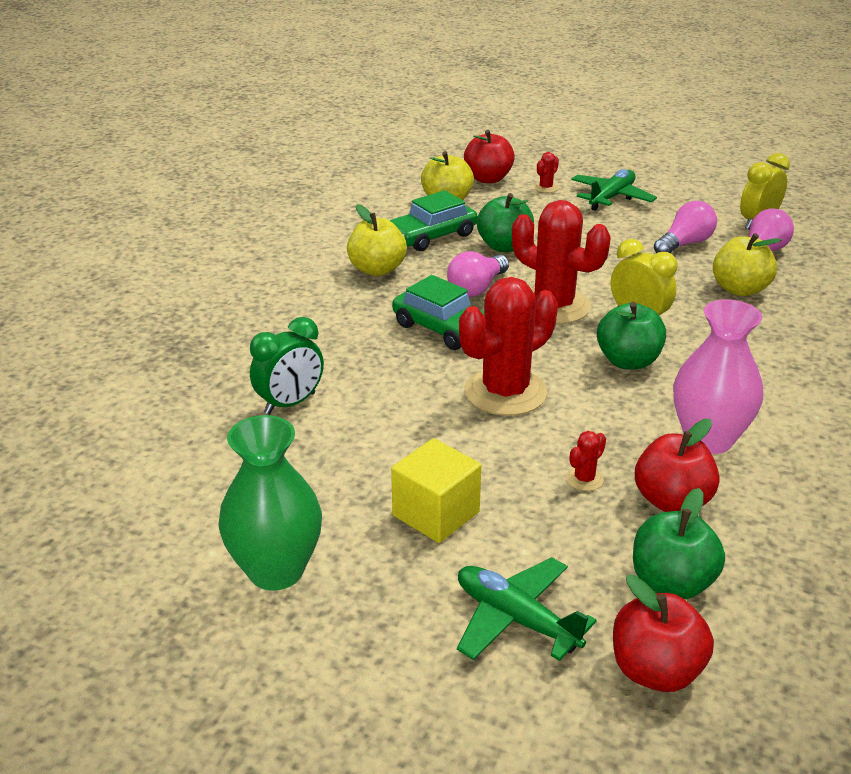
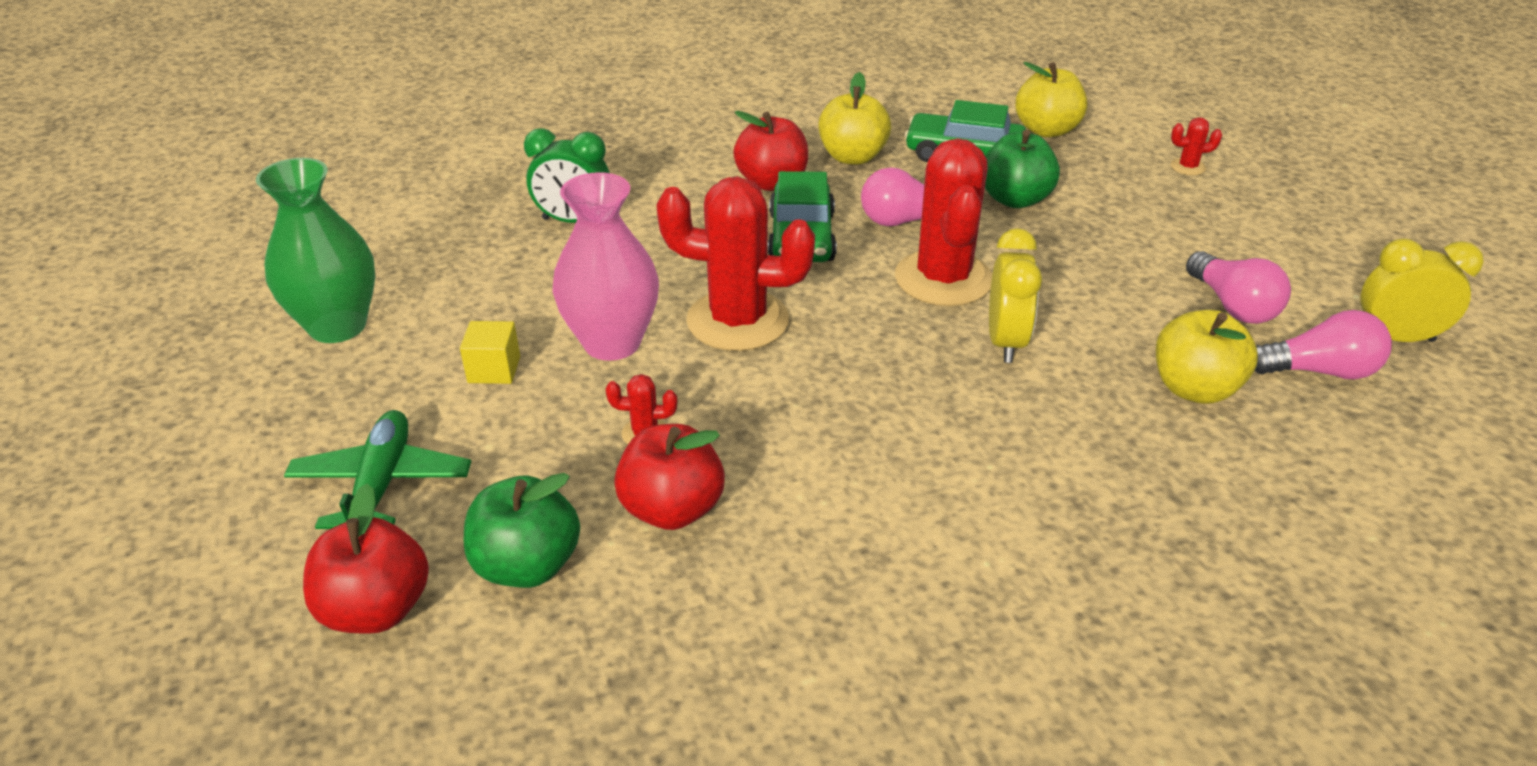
camera: 50 degrees right, 5 degrees up
(436, 514) = (494, 369): yellow cube -> yellow cube, size x0.63
(488, 179) = (1140, 129): red apple -> red apple (772, 182)
(611, 197) = (1248, 214): green plane -> none
(628, 361) = (904, 371): green apple -> none
(684, 244) = (1232, 306): pink light bulb -> pink light bulb turned 60 degrees clockwise
(708, 439) = (822, 491): pink vase -> pink vase (612, 343)

